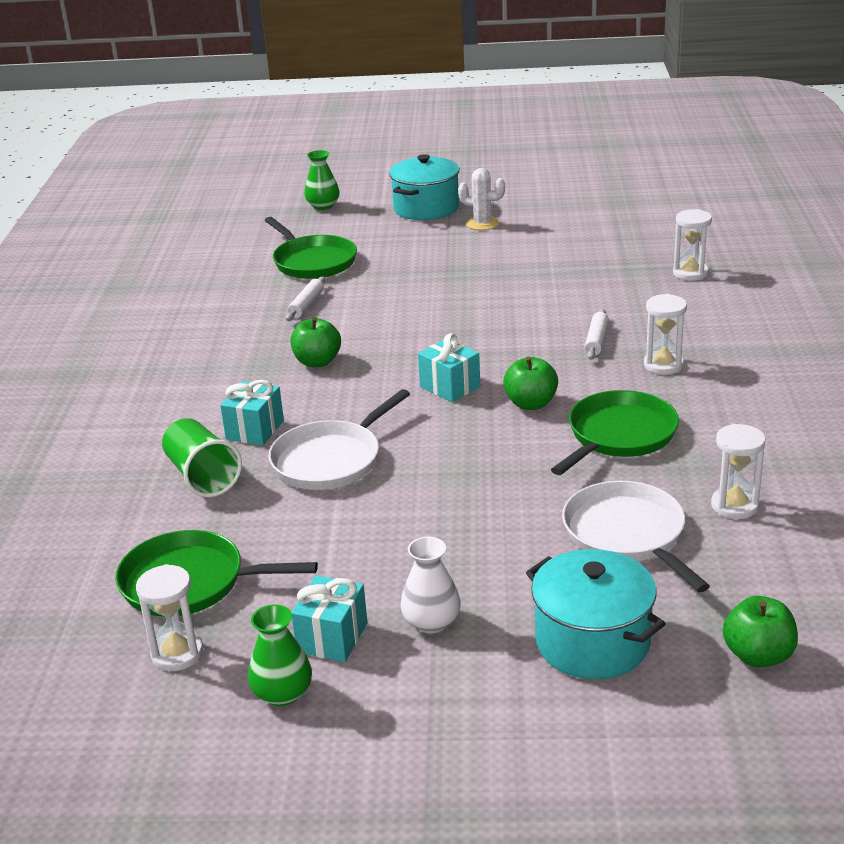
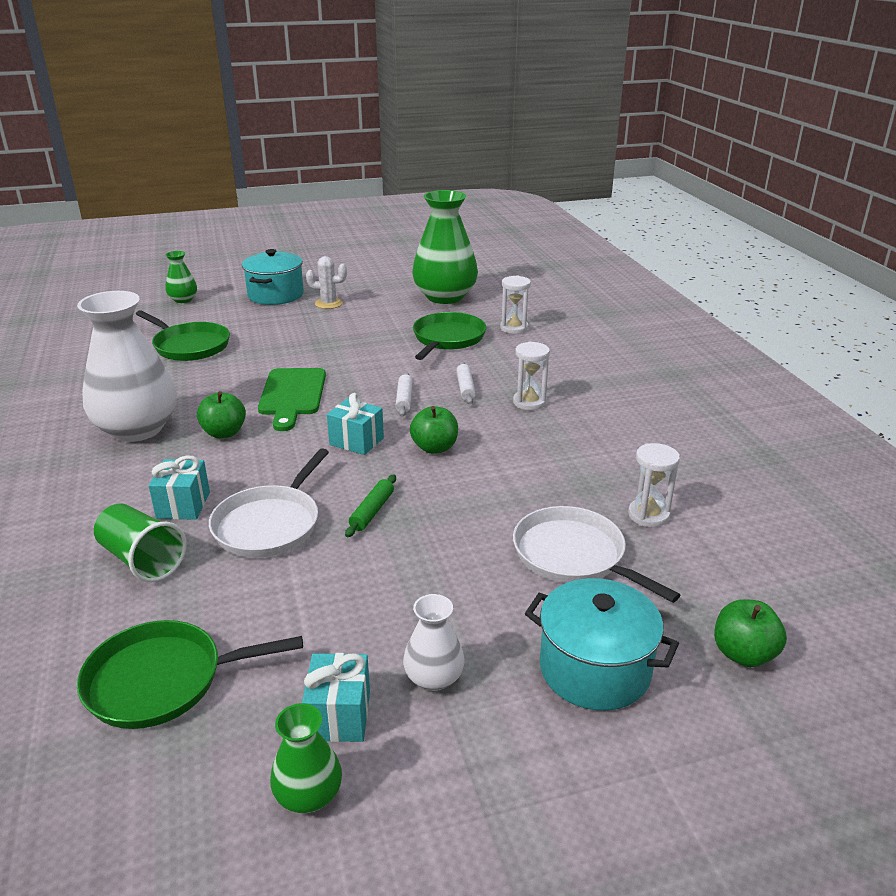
camera: 20 degrees left, 0 degrees up
(177, 654) = (172, 770): white hourglass -> none
(233, 348) = (137, 429): none -> white vase
(306, 305) = (196, 383): white rolling pin -> white rolling pin (404, 399)
(401, 328) = (292, 395): none -> green cutting board
(436, 461) = (372, 511): none -> green rolling pin
(619, 435) = (522, 466): green pan -> green pan (447, 339)
(624, 226) = (445, 297): none -> green vase

